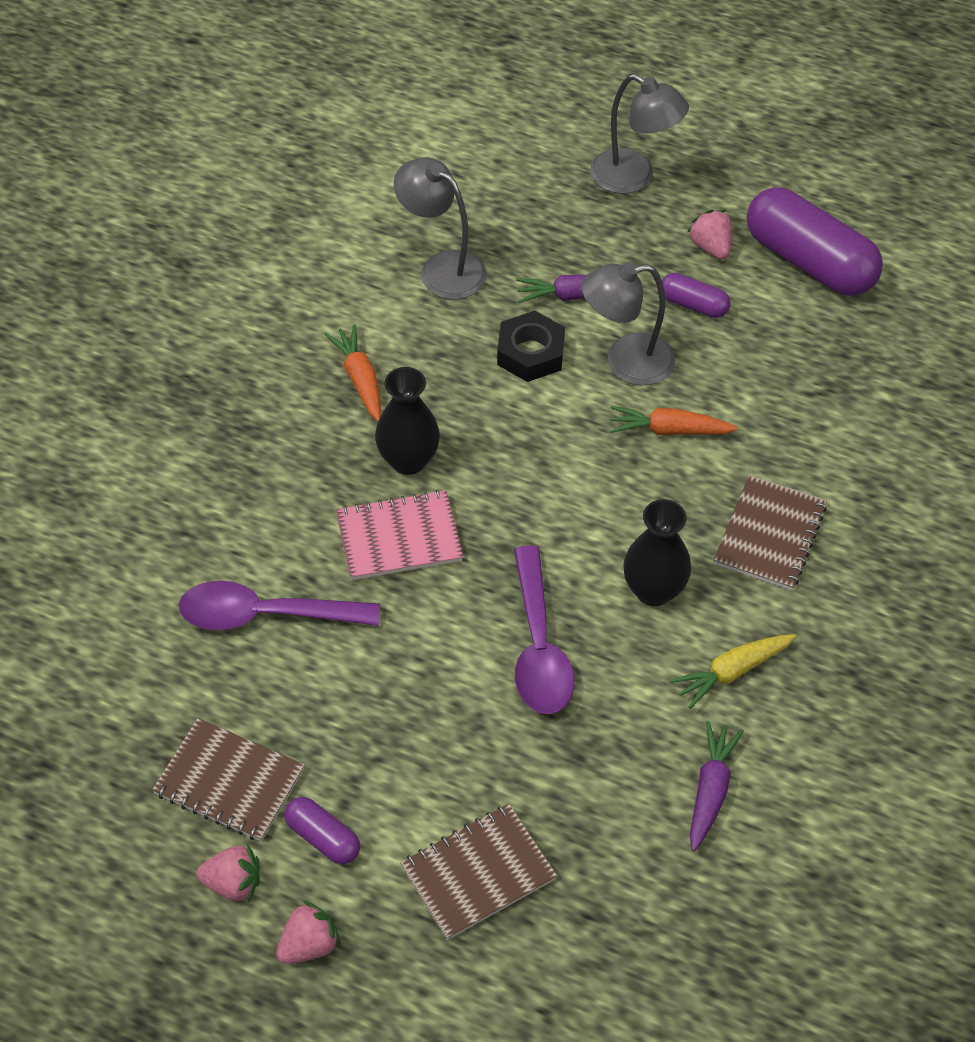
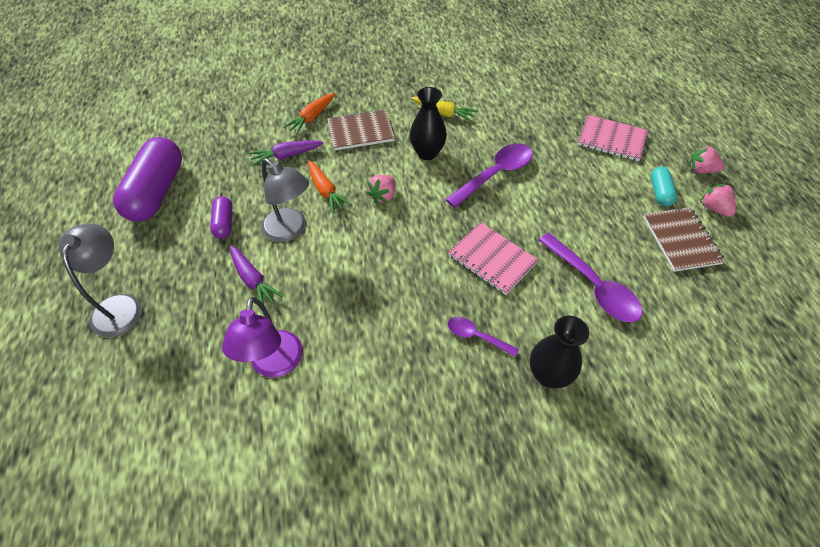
camera: 125 degrees left, 0 degrees up
(313, 452) = (476, 336): none -> purple spoon
(323, 838) = (660, 192): purple capsule -> turquoise capsule
(359, 379) = (403, 350): orange carrot -> orange carrot (311, 118)
(408, 460) = (440, 286): black vase -> black vase (548, 375)
(442, 268) = (274, 365): grey lamp -> purple lamp
(478, 873) = (611, 139): brown notebook -> pink notebook
(530, 353) = (315, 275): black nut -> none
(710, 247) = (168, 237): pink strawberry -> pink strawberry (383, 196)
(710, 790) = (502, 97): purple carrot -> purple carrot (286, 156)

